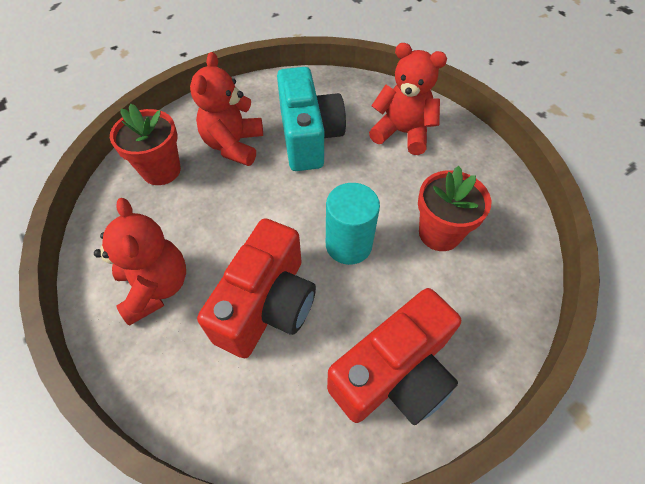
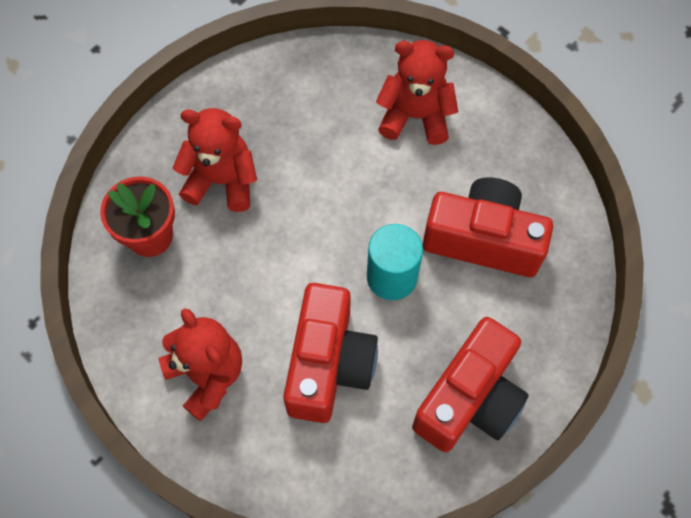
camera: 15 degrees left, 10 degrees up
(234, 145) = (222, 181): red teddy bear -> red teddy bear turned 105 degrees clockwise
(308, 137) = (307, 148): turquoise camera -> none
(439, 233) = (483, 239): red flower pot -> red camera

